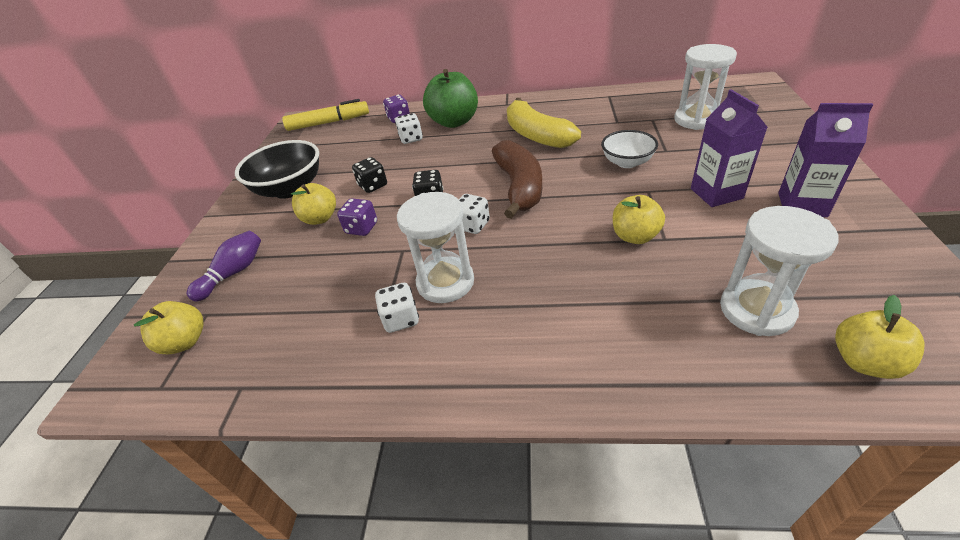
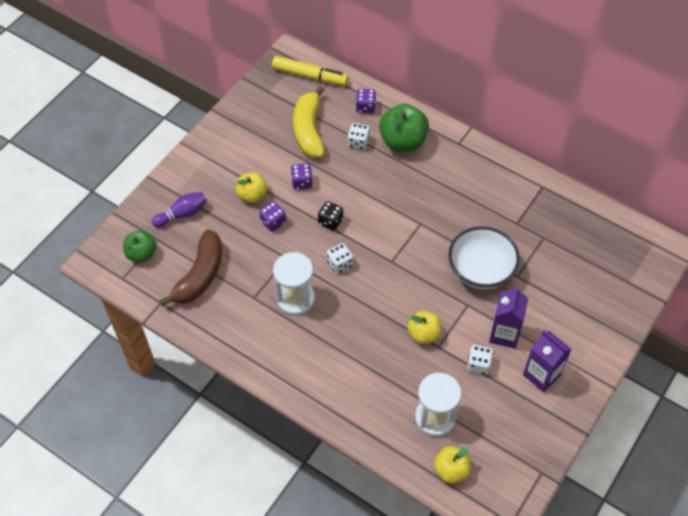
camera: 25 degrees right, 15 degrees up
(185, 342) = (141, 254): yellow apple -> green apple
(290, 189) = (246, 149): black bowl -> none
(373, 186) = (302, 182): black dice -> purple dice
(401, 319) = (257, 309): white dice -> white dice (478, 364)
(519, 187) = (393, 248): brown banana -> brown banana (200, 275)
(536, 135) = (448, 200): yellow banana -> yellow banana (309, 130)
(627, 162) = (481, 270): white bowl -> white bowl, size x1.62
(696, 119) = (572, 259): white hourglass -> none

